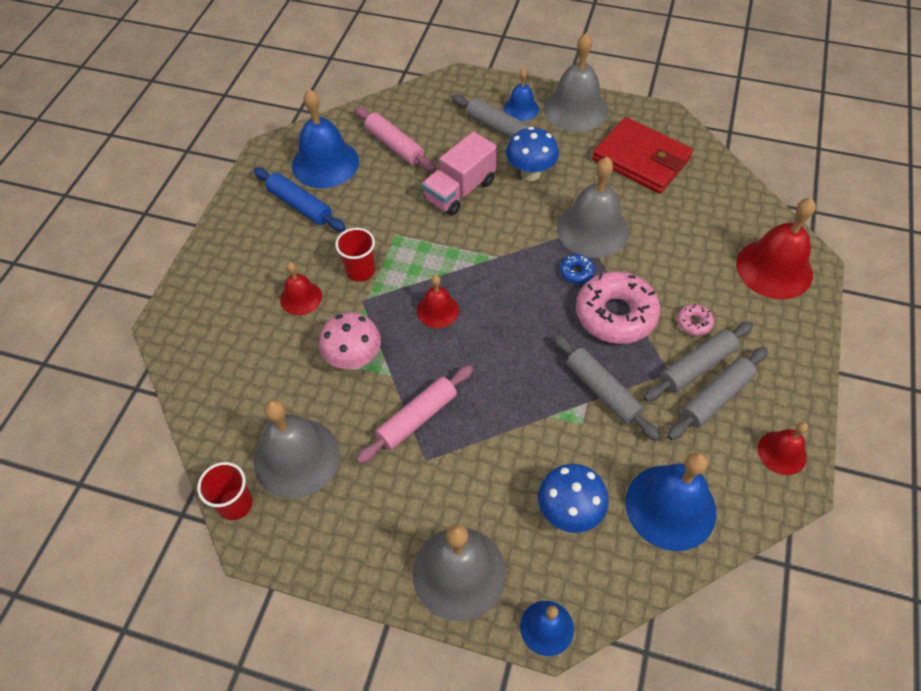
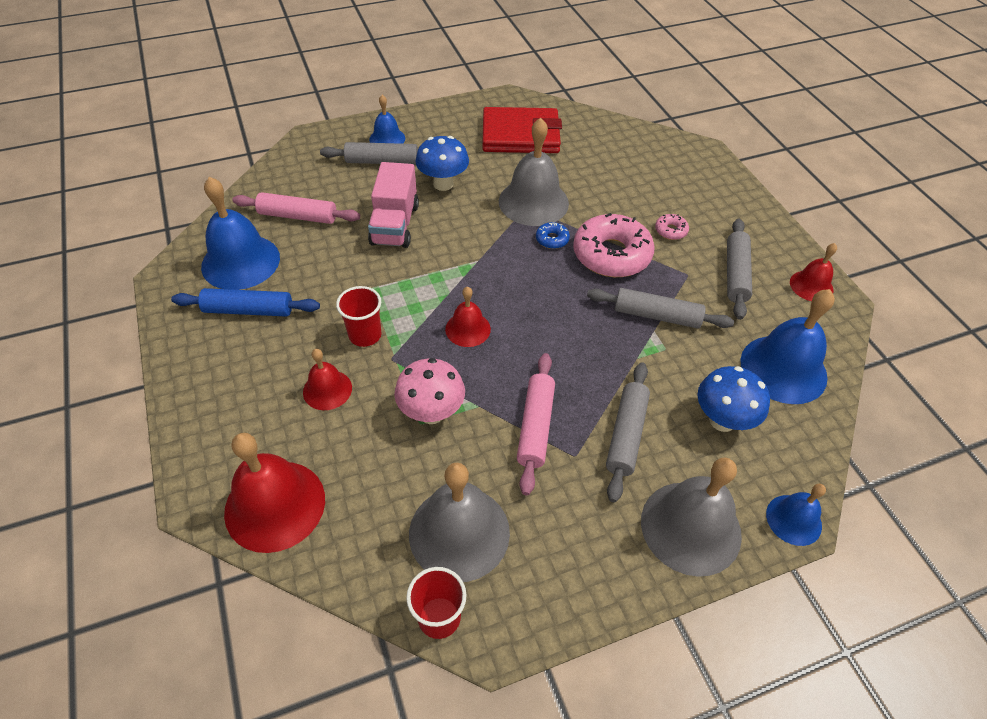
camera: 40 degrees left, 5 degrees down
(575, 109) = (433, 120): grey bell -> none
(696, 366) = (702, 260): grey rolling pin -> grey rolling pin (626, 435)
(774, 269) = (685, 167): red bell -> red bell (275, 505)

